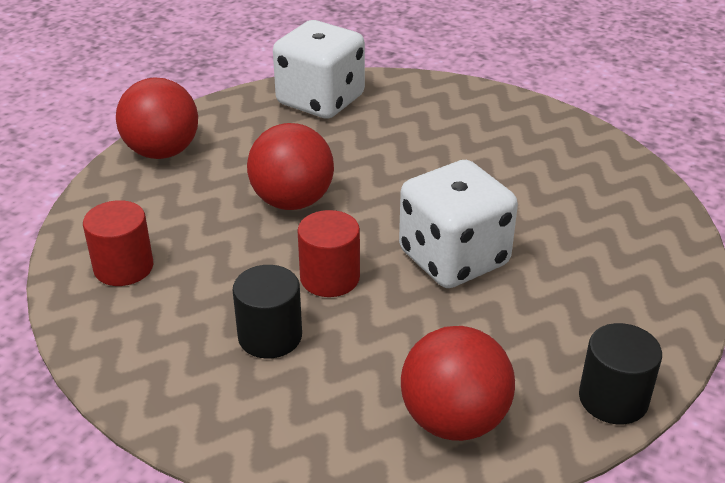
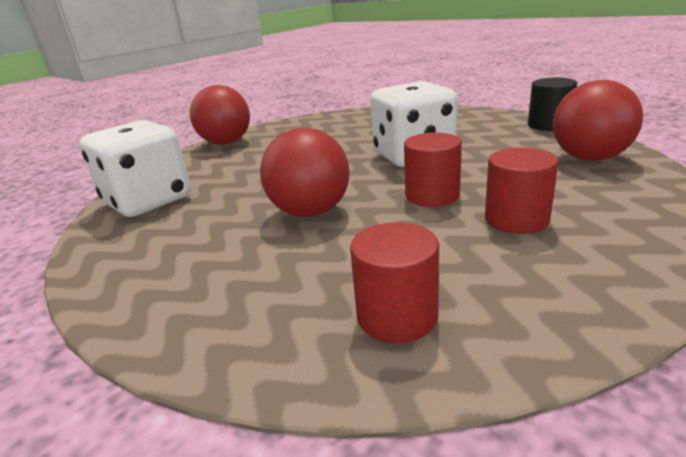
camera: 75 degrees left, 10 degrees down
(162, 152) = (149, 296): red ball -> red ball (226, 143)
(270, 336) = (516, 219): black cylinder -> red cylinder

